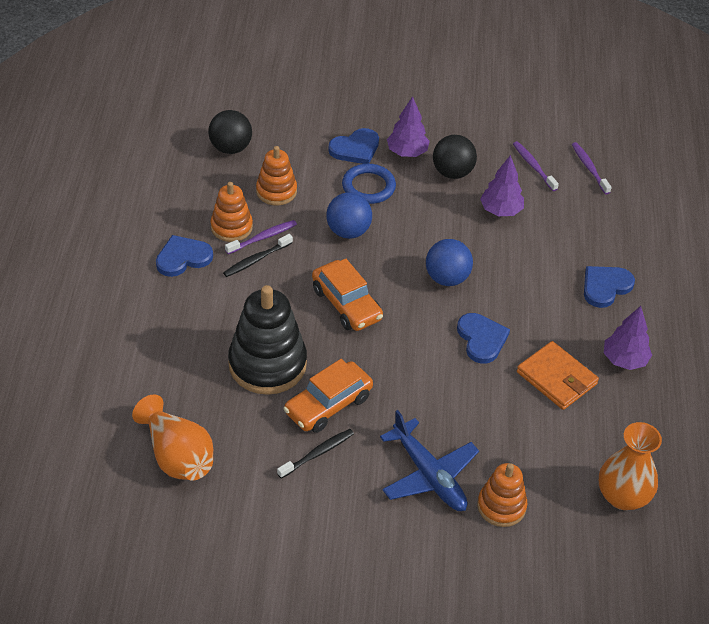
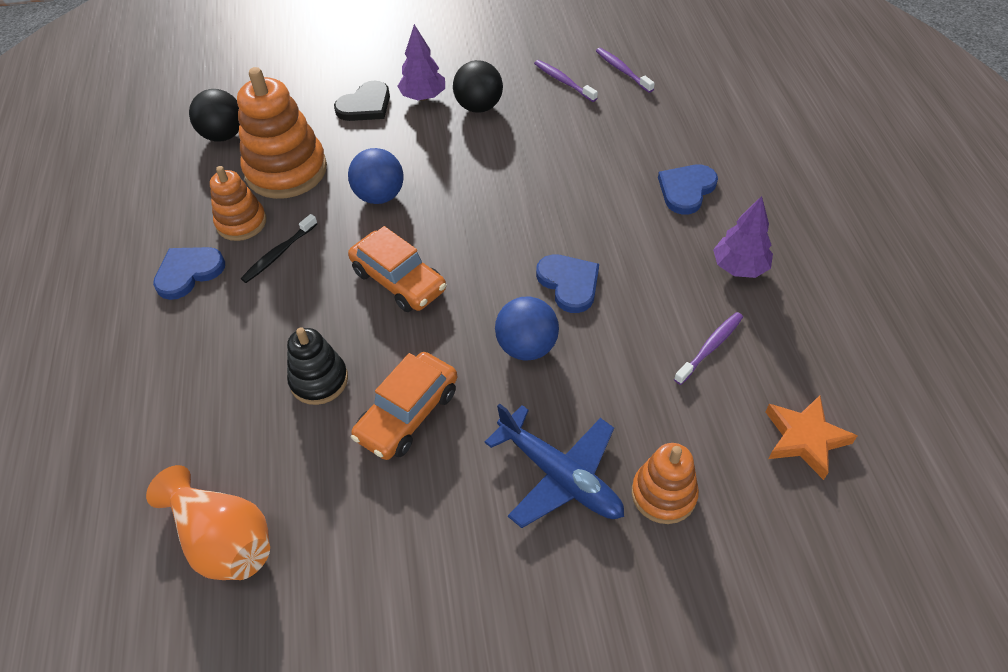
camera: 10 degrees left, 5 degrees up
(263, 237) = (281, 226): purple toothbrush -> purple toothbrush (710, 347)
(267, 364) = (319, 380): black stacking toy -> black stacking toy, size x0.58
(276, 191) = (286, 170): orange stacking toy -> orange stacking toy, size x1.71
(317, 453) = (410, 485): black toothbrush -> none
(355, 148) = (365, 105): blue heart -> black heart
(368, 187) = (390, 142): blue ring -> none
(447, 278) = (507, 222): blue ball -> blue ball (527, 347)
(501, 211) = (544, 135): purple tree -> none
(556, 378) = (671, 308): orange wallet -> none
(622, 496) = (804, 438): orange vase -> orange star

